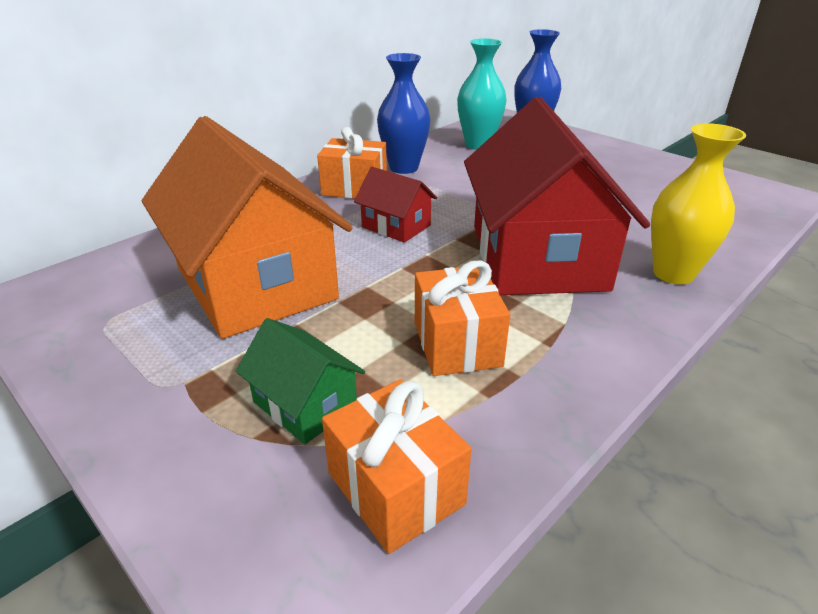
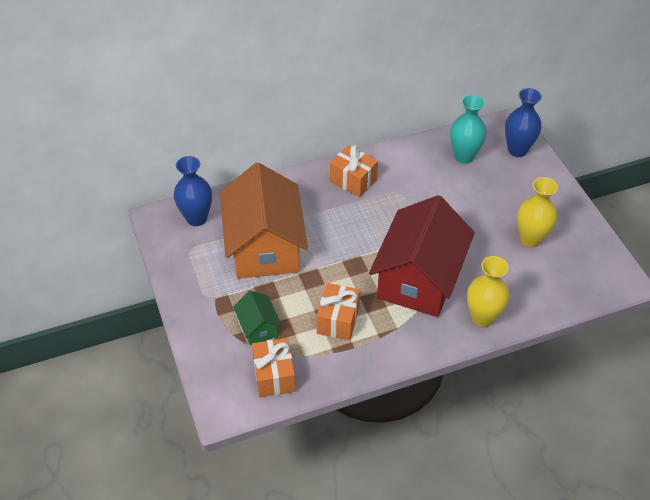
camera: 25 degrees right, 15 degrees up
(396, 226) = (358, 226): red house -> none
(404, 168) = (396, 168): blue vase -> blue vase (196, 218)
(632, 187) = (530, 239): none -> yellow vase

